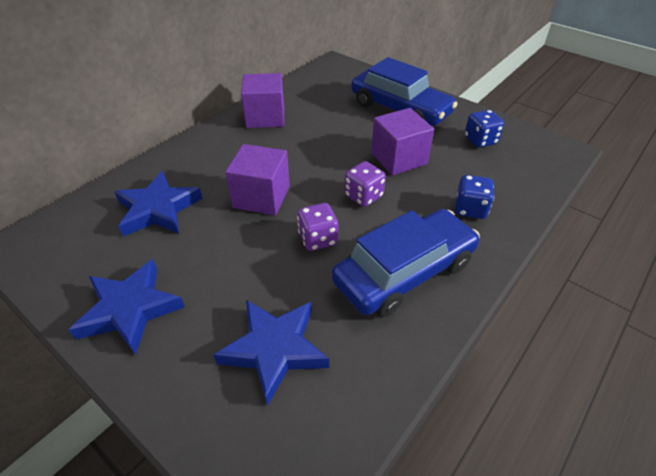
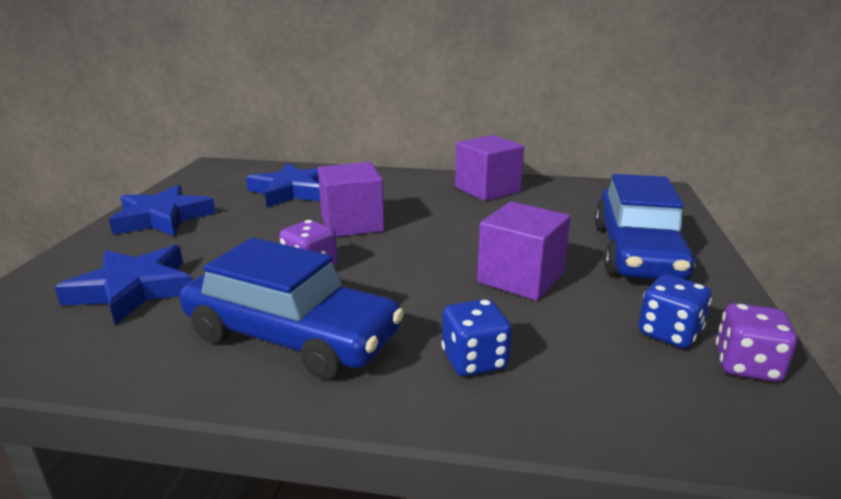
camera: 60 degrees right, 20 degrees down
(363, 196) = (413, 274): purple dice -> purple dice (747, 365)

